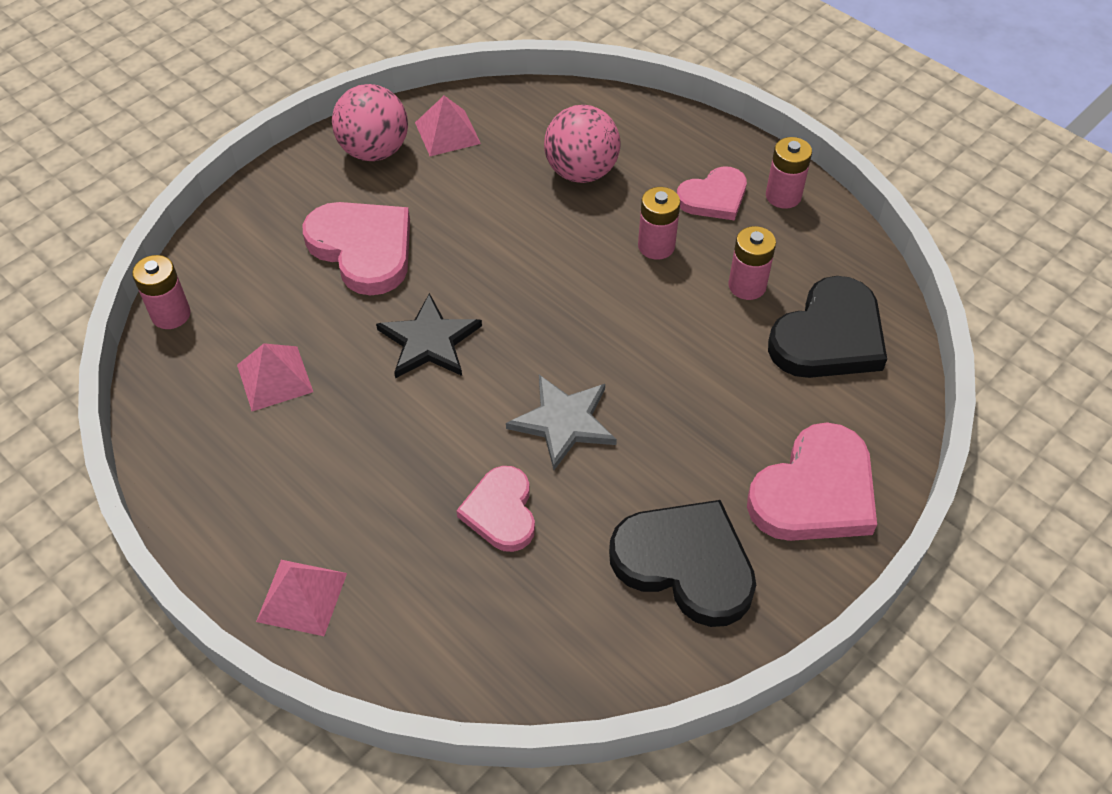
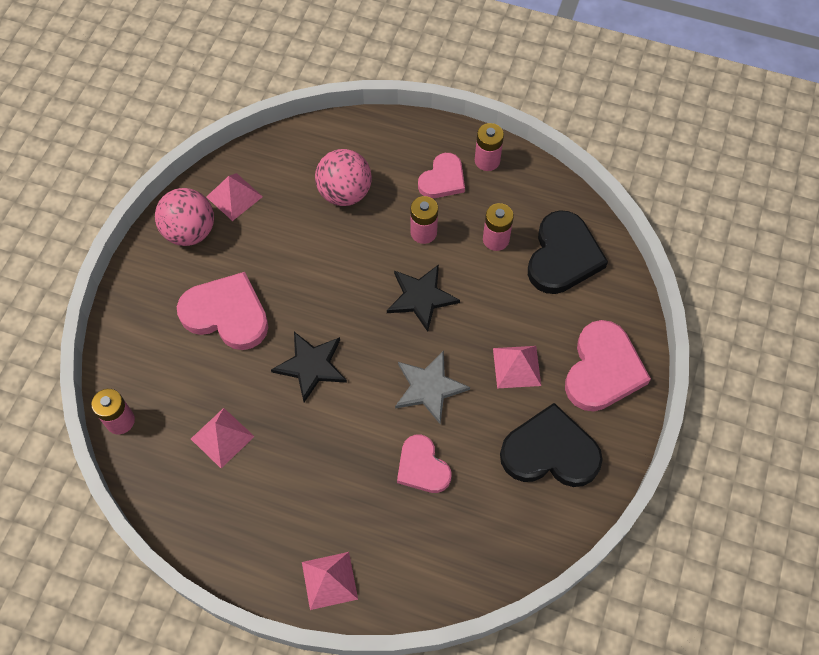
camera: 25 degrees left, 10 degrees up
(612, 316) = (421, 297): none -> black star
(695, 442) = (517, 366): none -> pink pyramid

